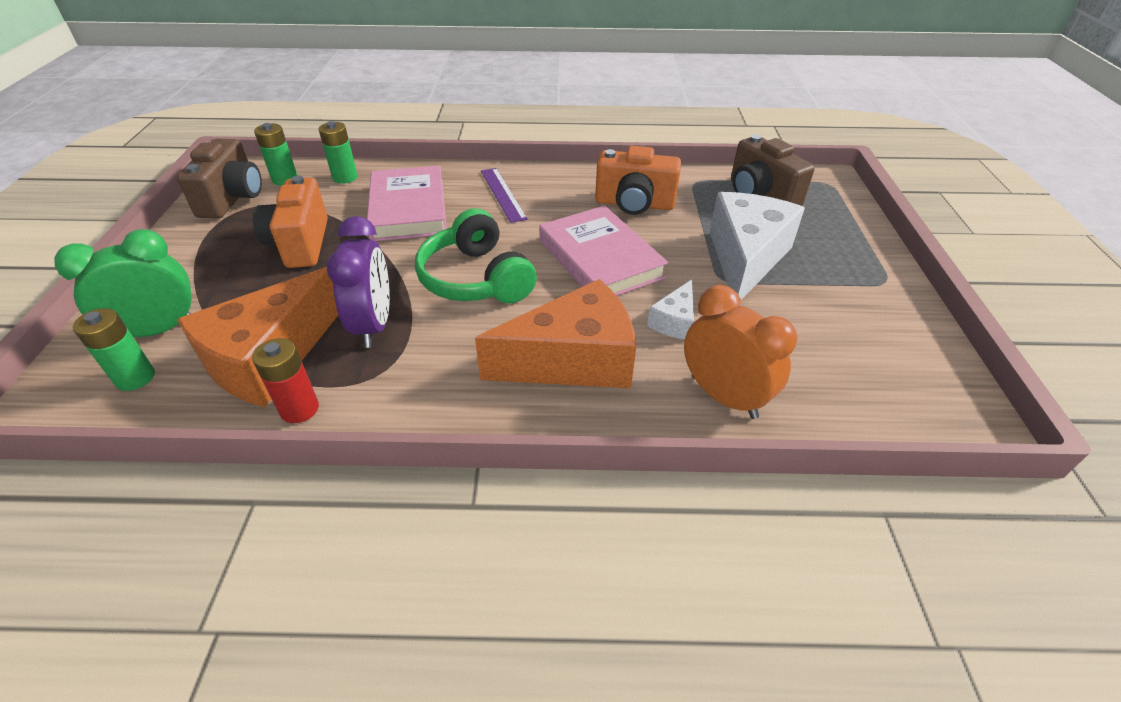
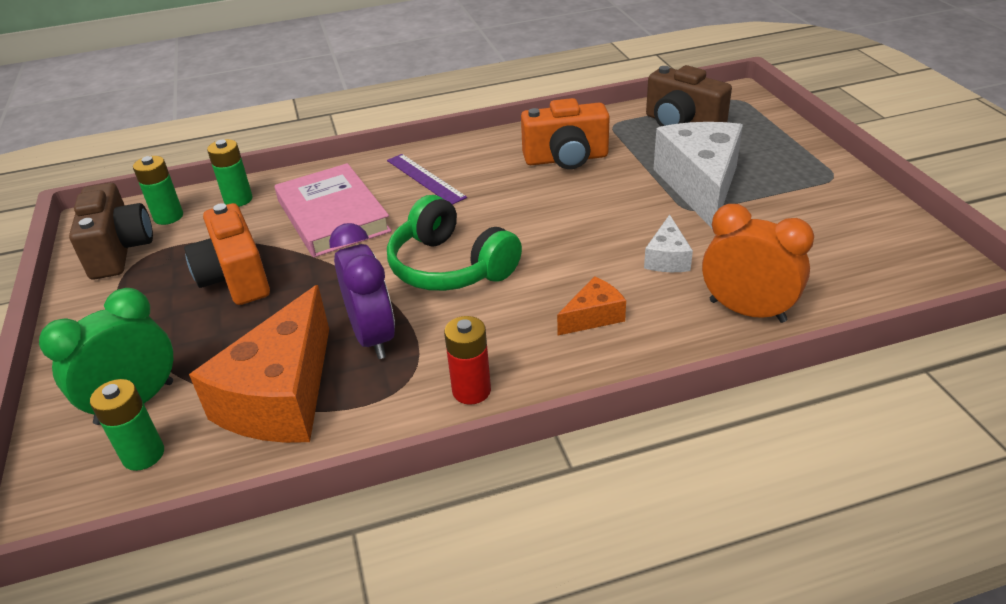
camera: 15 degrees left, 5 degrees down
(299, 409) = (348, 433): red battery -> red battery (471, 391)
(573, 360) = (593, 317): orange cheese -> orange cheese, size x0.47
(600, 259) = (563, 218): pink book -> none

